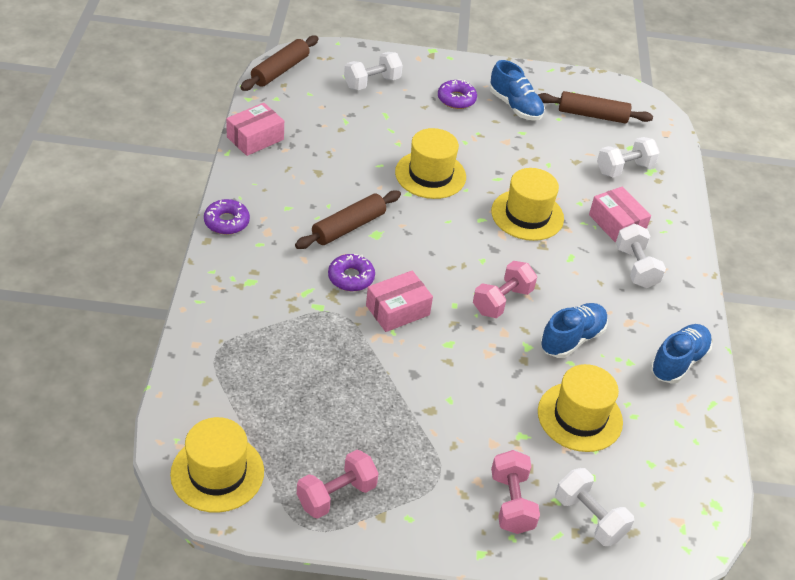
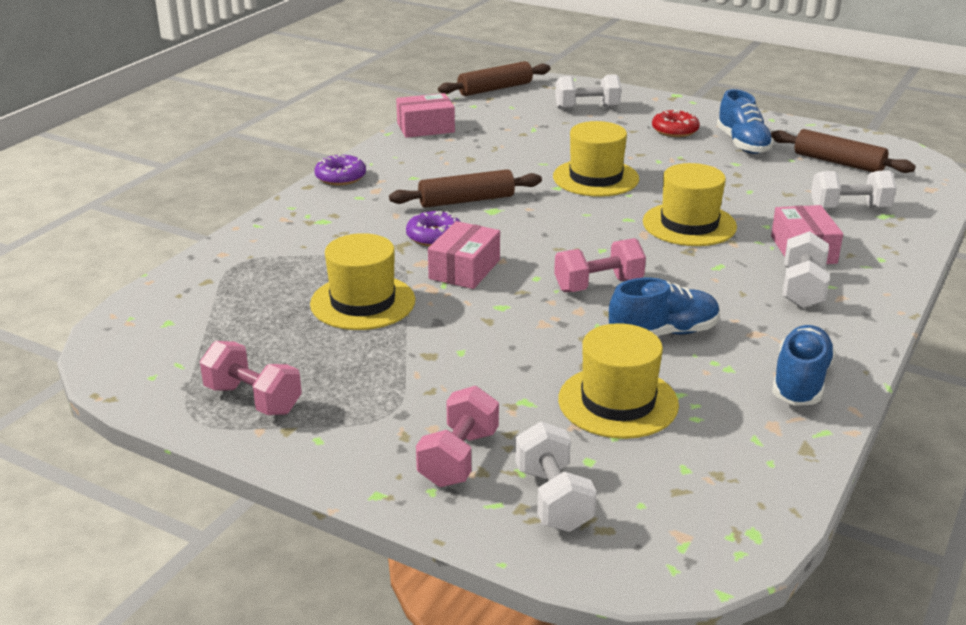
camera: 30 degrees right, 15 degrees down
(217, 473) = (145, 351): yellow hat -> yellow hat (363, 302)
(336, 495) = (253, 399): pink dumbbell -> pink dumbbell turned 45 degrees clockwise
(397, 310) = (464, 269): pink box -> pink box turned 60 degrees counterclockwise
(456, 99) = (675, 130): purple donut -> red donut
(678, 362) = (800, 382): blue shoe -> blue shoe turned 45 degrees counterclockwise

